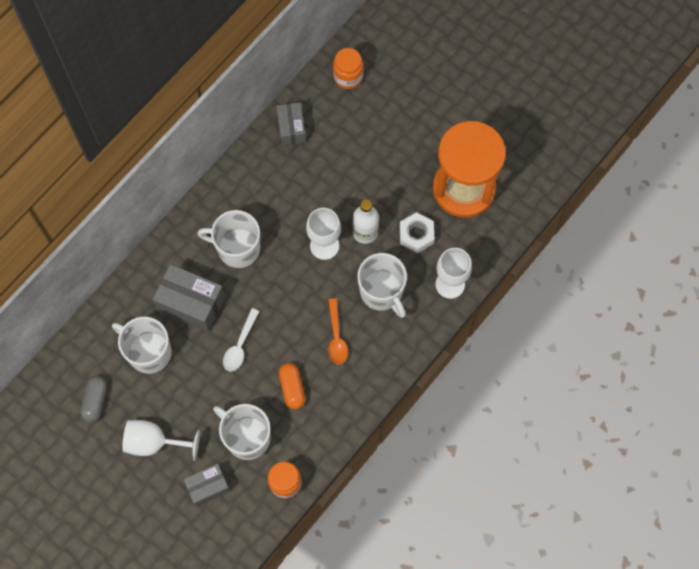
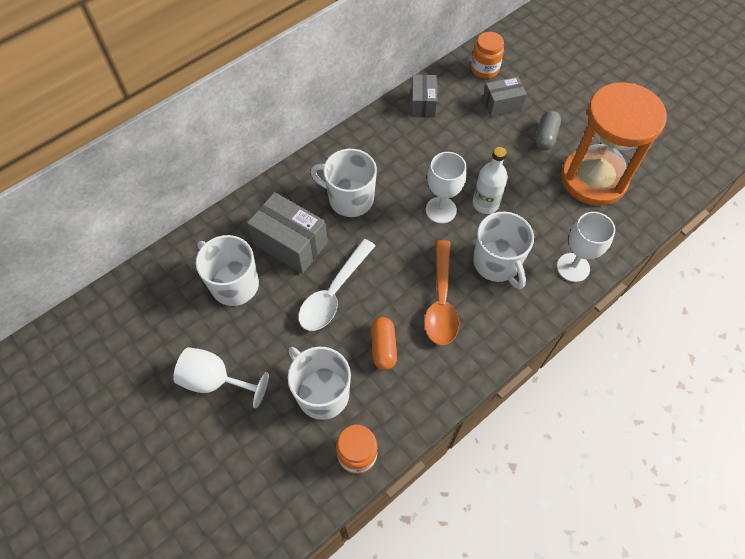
camera: 10 degrees right, 10 degrees down
(95, 401) = (163, 325): grey capsule -> grey capsule (545, 136)
(208, 487) = (265, 443): grey box -> grey box (502, 104)
(240, 345) = (334, 293): white spoon -> white spoon, size x1.53
(336, 337) = (441, 301): orange spoon -> orange spoon, size x1.53
(416, 234) = (540, 214): white nut -> none

